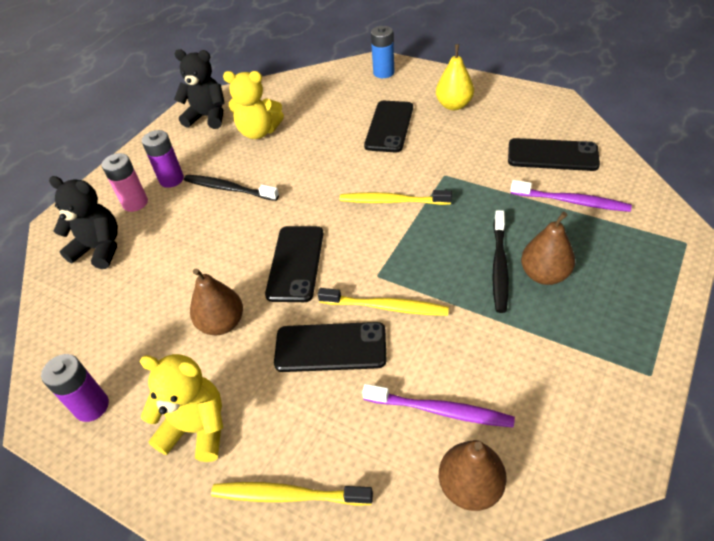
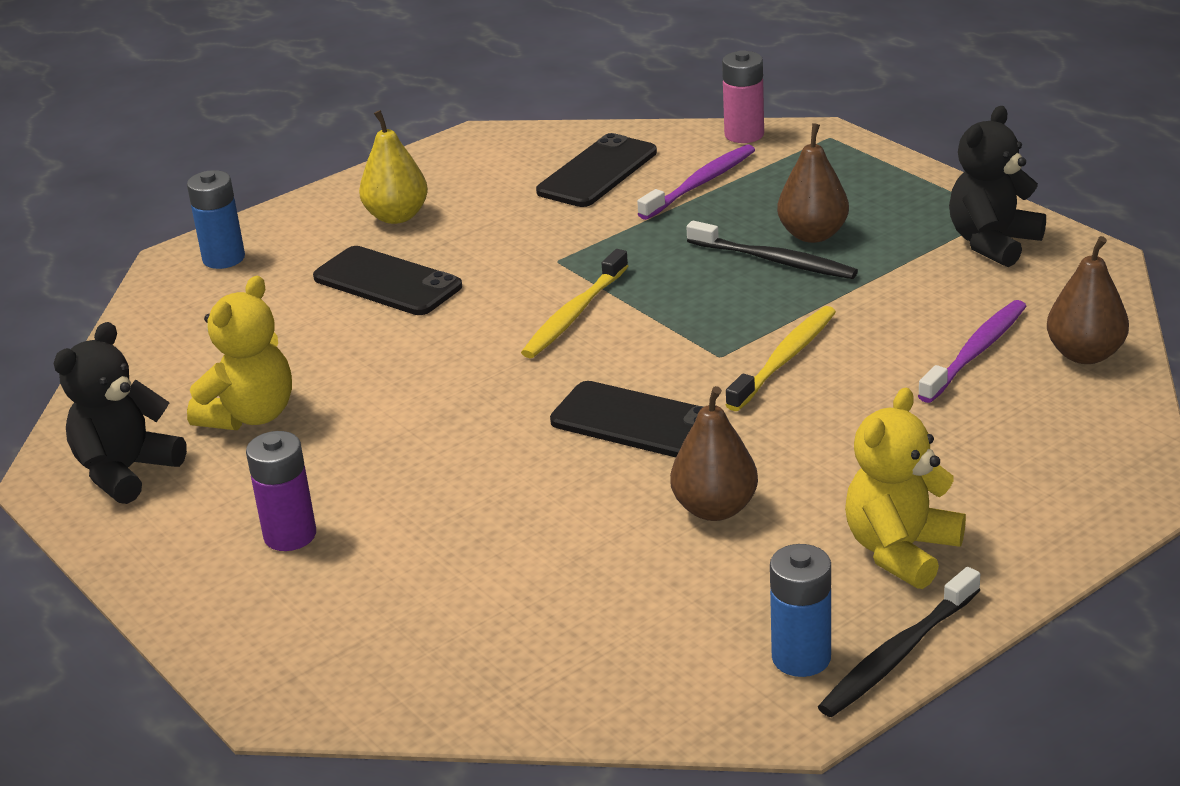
camera: 70 degrees left, 15 degrees down
(92, 406) = (801, 658): purple battery -> blue battery
(99, 249) = (419, 640): black teddy bear -> black teddy bear (992, 243)
(135, 203) = (319, 587): pink battery -> pink battery (744, 134)
(229, 189) = (387, 469): black toothbrush -> black toothbrush (897, 654)
(288, 495) = (1040, 484): yellow toothbrush -> none
(330, 347) = (827, 416): black phone -> none

